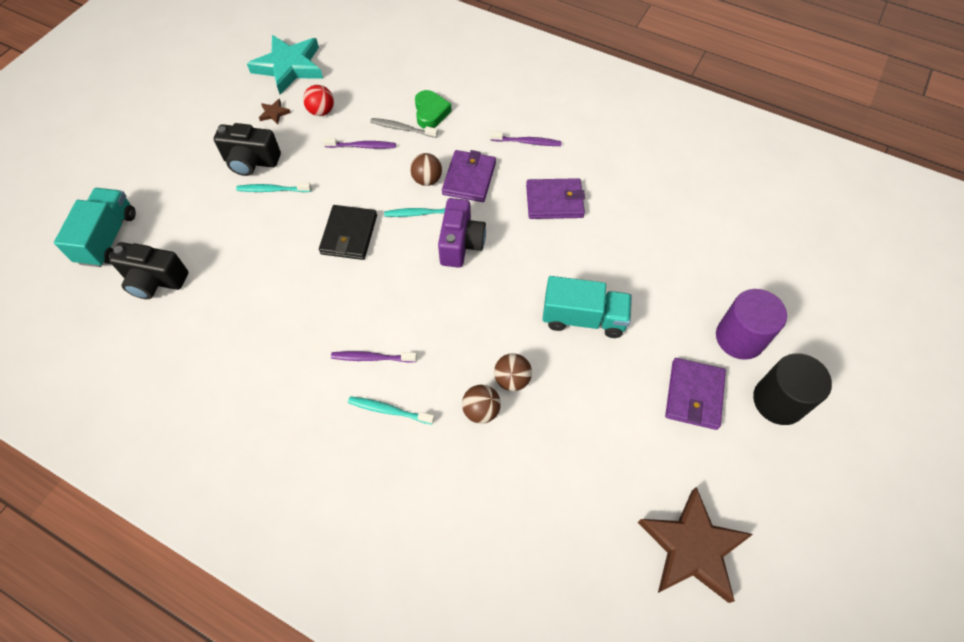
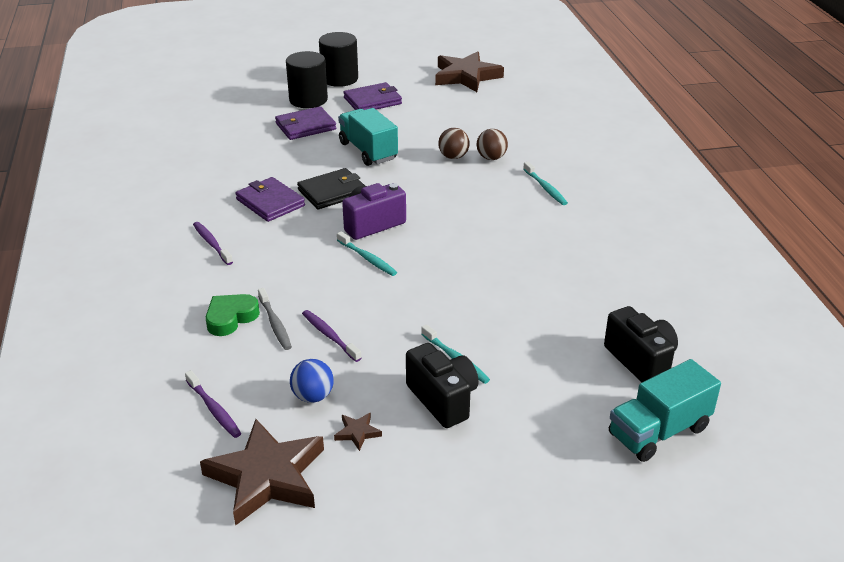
camera: 130 degrees left, 25 degrees down
(289, 67) = (267, 476): turquoise star -> brown star
(321, 111) = (313, 396): red ball -> blue ball
(349, 234) = (440, 283): black wallet -> black wallet (332, 192)
(372, 358) = (523, 213): purple toothbrush -> purple toothbrush (214, 409)
(427, 180) = (325, 274): brown ball -> none
(469, 178) = (295, 253): purple wallet -> purple wallet (305, 126)
(740, 338) = (308, 100): purple cylinder -> black cylinder

